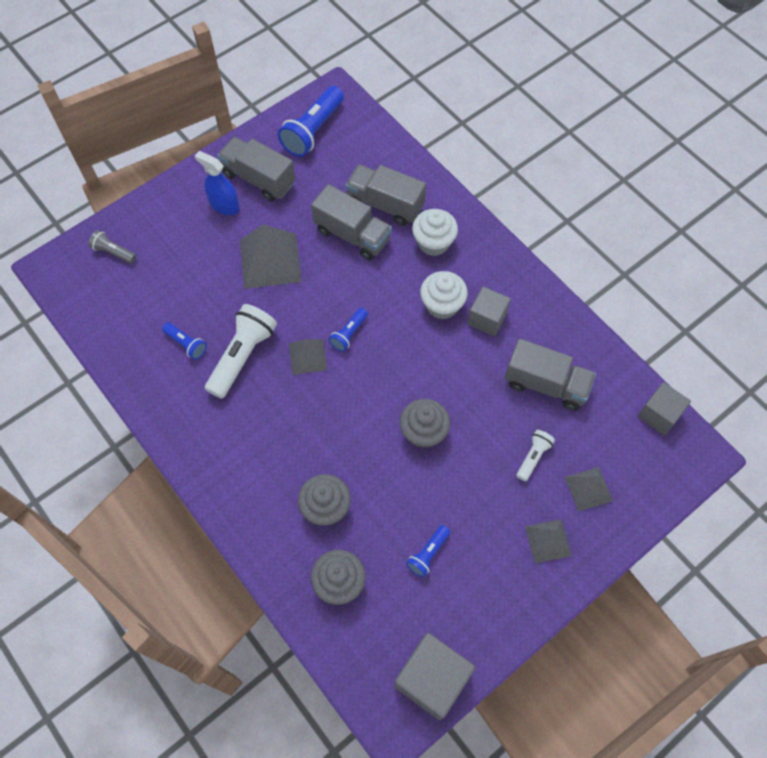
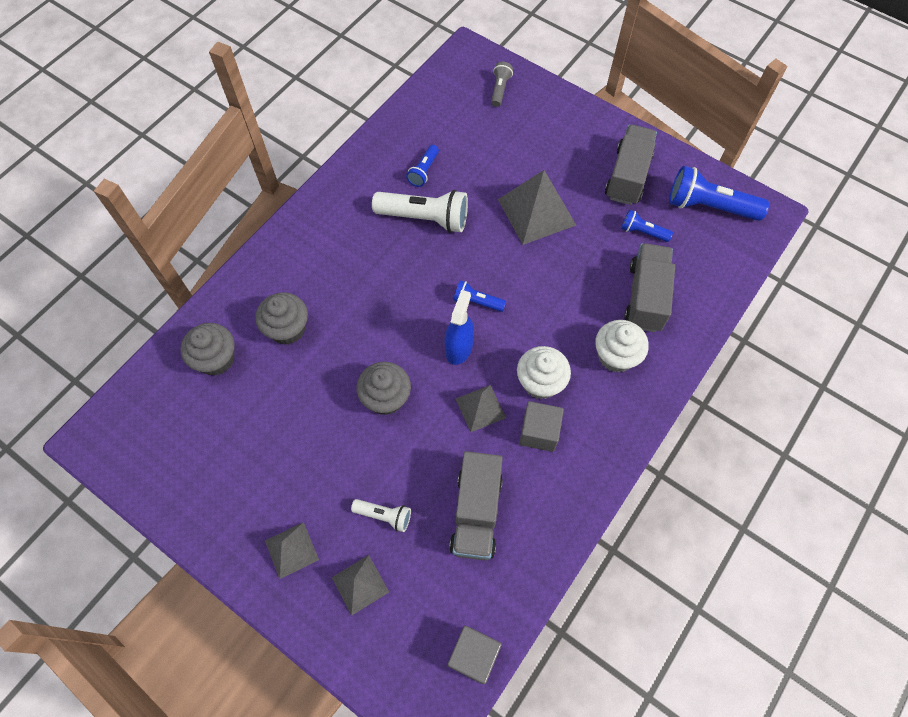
camera: 75 degrees right, 0 degrees up
(224, 205) = (584, 157): blue spray bottle -> blue spray bottle (459, 347)
(307, 356) = (440, 272): grey pyramid -> grey pyramid (480, 408)
(352, 235) = (594, 275): grey truck -> none
(428, 554) = (257, 431): blue flashlight -> blue flashlight (642, 232)
(432, 679) = (134, 463): grey cube -> none

